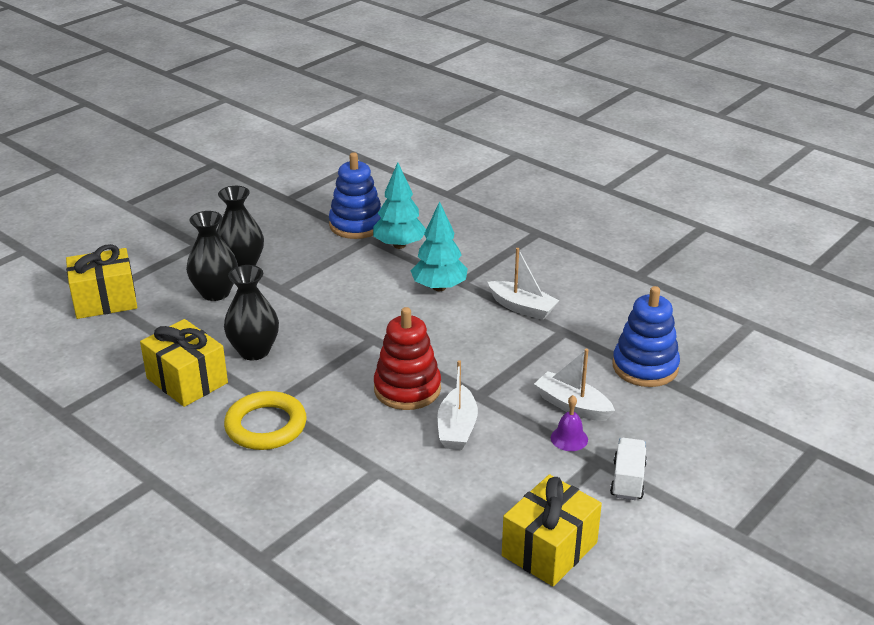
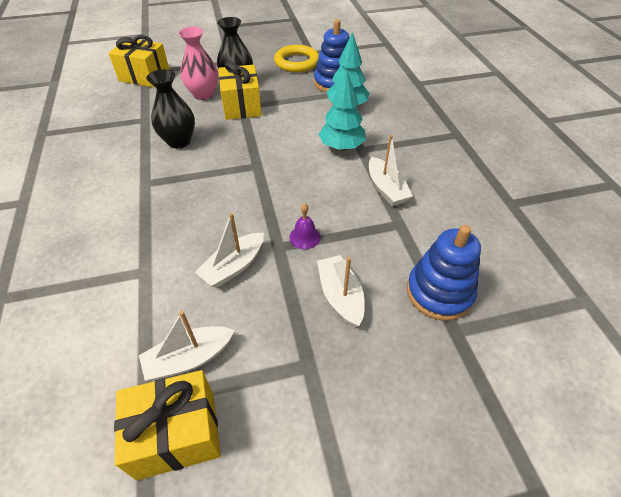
camera: 35 degrees right, 15 degrees up
(187, 380) = (121, 143): yellow gift -> yellow gift (242, 106)
(215, 293) = (203, 94): black vase -> pink vase
(266, 426) = (123, 197): yellow ring -> yellow ring (297, 62)
(407, 389) = (236, 215): red stacking toy -> none
(500, 504) = (189, 358): none -> white boat
(569, 438) = (306, 327): purple bell -> purple bell (305, 237)
(627, 480) = (313, 404): white truck -> none

